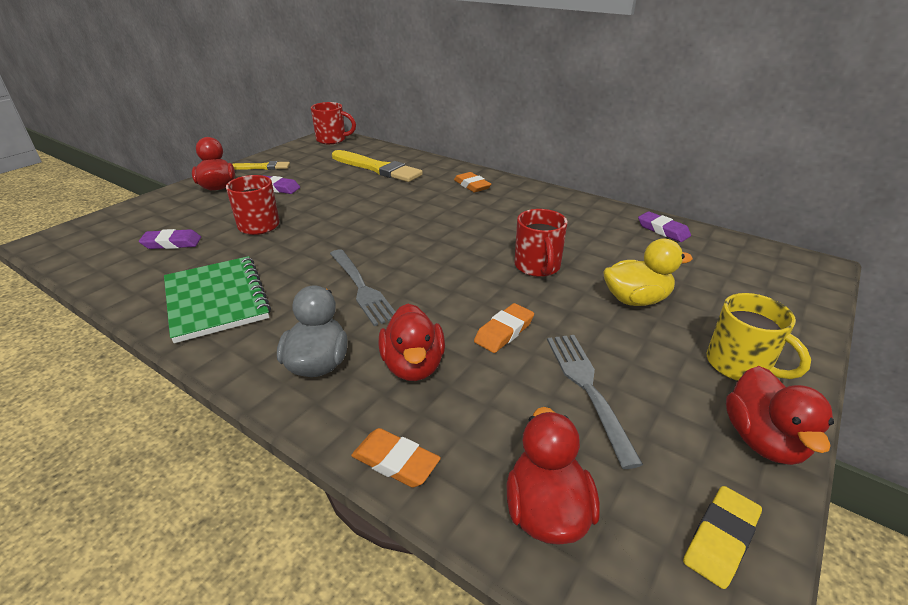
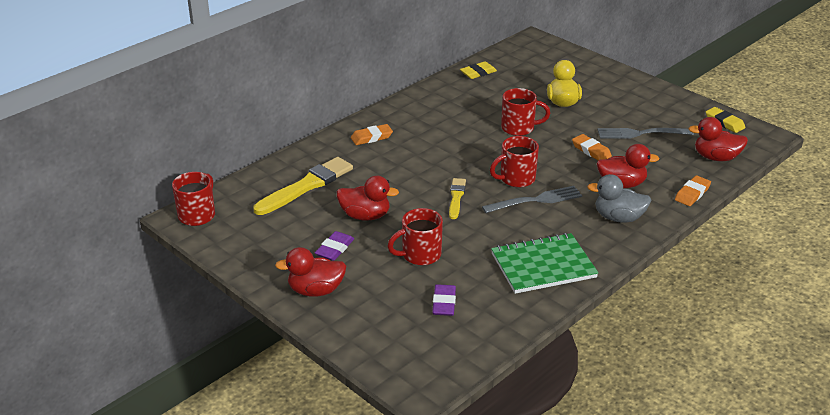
camera: 80 degrees left, 0 degrees up
(261, 167) = (267, 264): yellow brush -> yellow brush (456, 197)
(410, 271) = (516, 179): none -> red mug
(663, 230) = (478, 73): purple eraser -> yellow eraser
(739, 365) = (623, 89): yellow mug -> none
(762, 440) = (673, 98): red duck -> red duck (365, 216)

